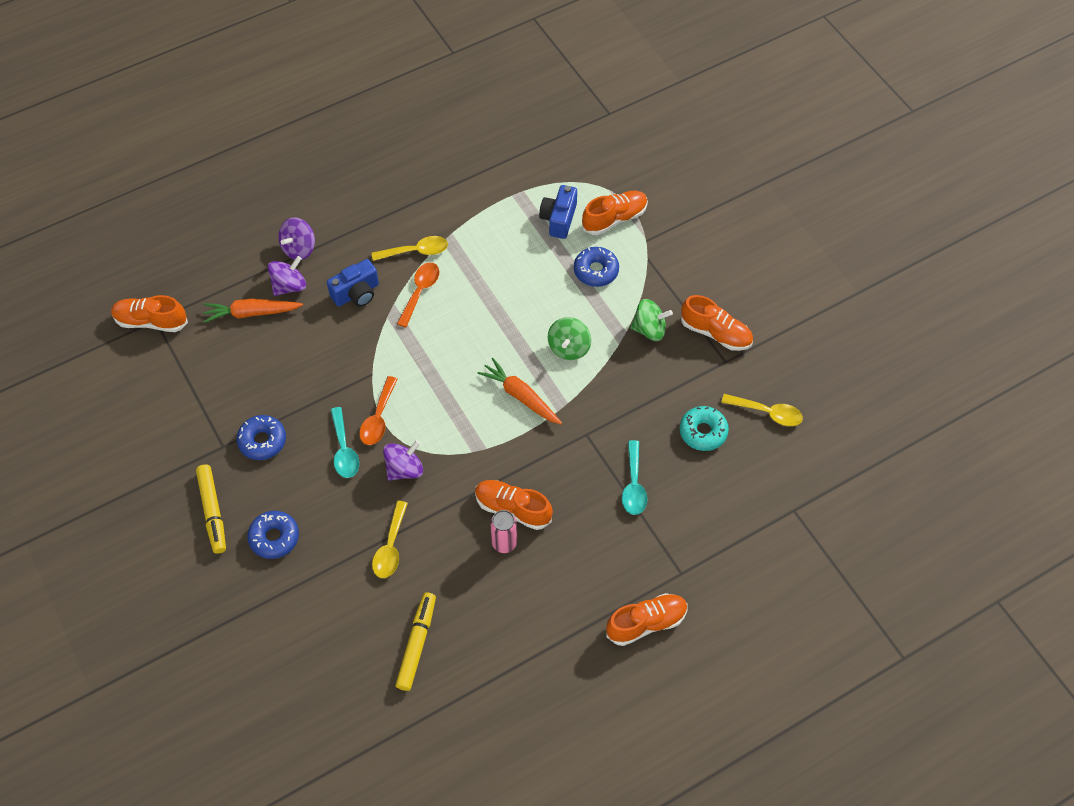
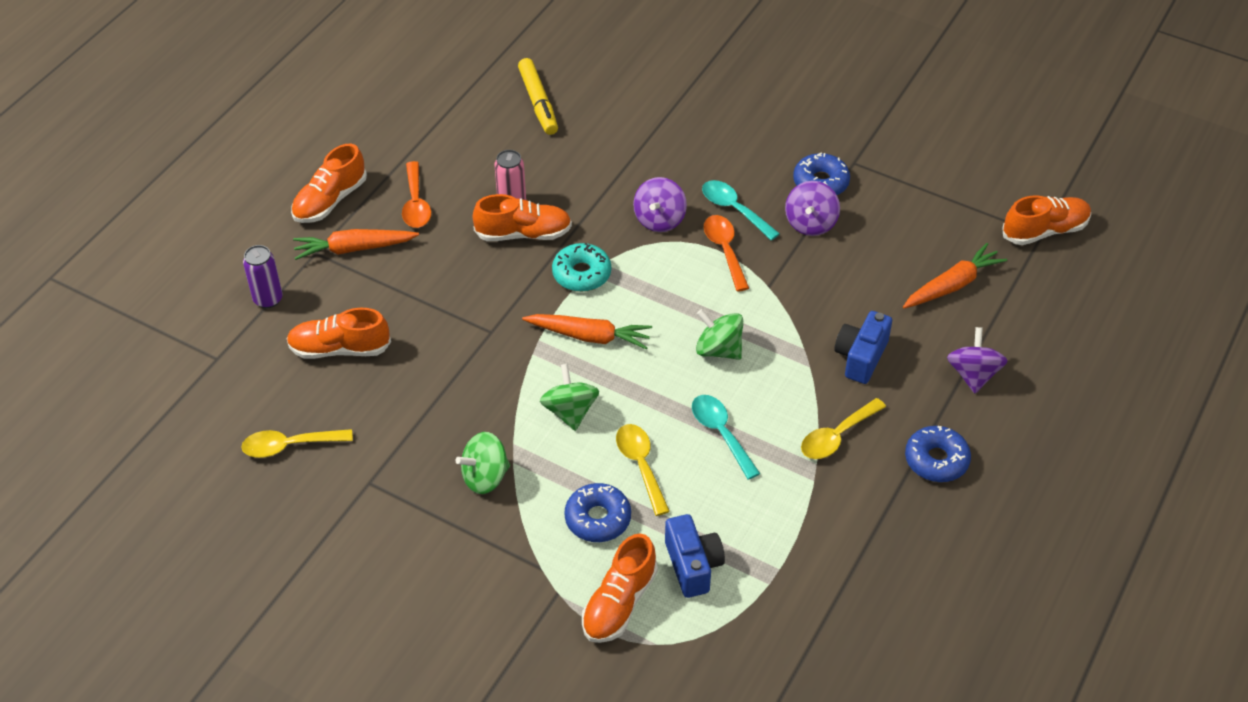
camera: 150 degrees right, 10 degrees down
(213, 512) = (809, 113): yellow marker -> none
(274, 538) = (734, 119): blue donut -> blue donut (936, 460)
(289, 286) = (942, 330): purple spinning top -> purple spinning top (810, 223)
(390, 547) = (620, 156): yellow spoon -> yellow spoon (640, 465)
(420, 291) = (791, 393): orange spoon -> orange spoon (416, 204)
(442, 343) = (718, 349): none -> green spinning top
(634, 485) = (409, 307): turquoise spoon -> turquoise spoon (721, 433)
(649, 562) = (354, 249): none -> orange carrot
(703, 432) = (358, 391): turquoise donut -> turquoise donut (581, 274)
(716, 333) = (398, 511): orange shoe -> orange shoe (339, 349)
(736, 546) = (268, 299): none -> purple can

